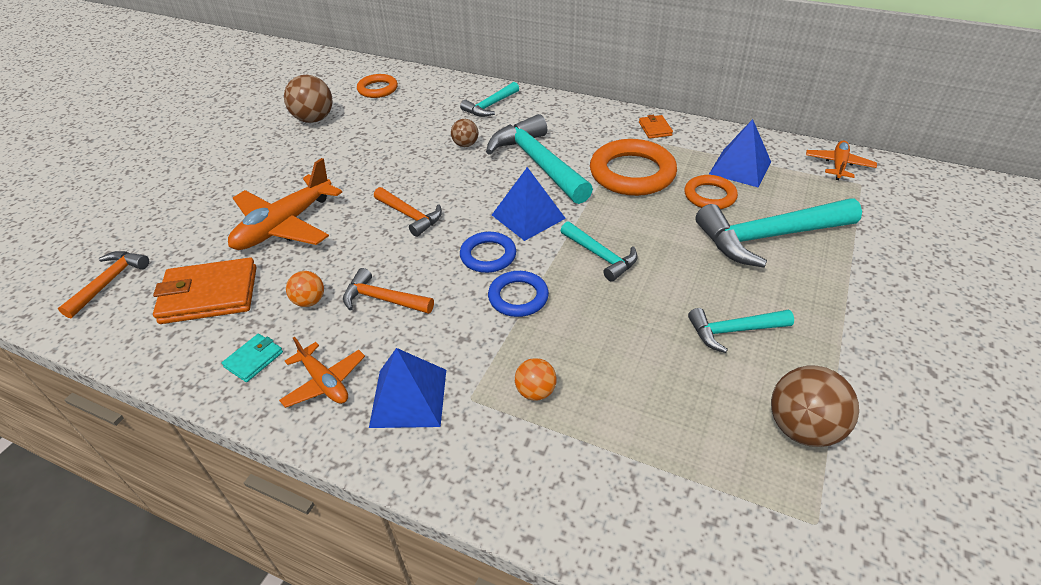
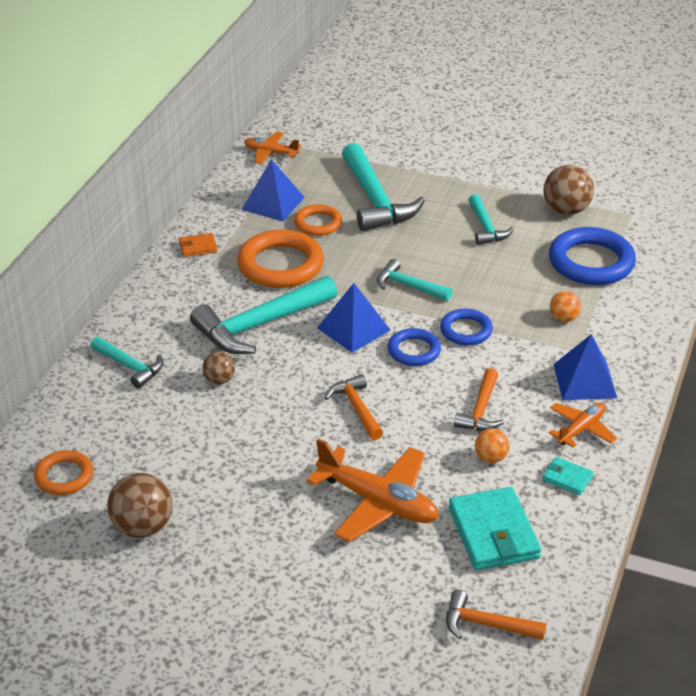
camera: 95 degrees left, 5 degrees down
(209, 295) = (493, 533): orange wallet -> turquoise wallet
(410, 216) = (356, 408): orange hammer -> orange hammer turned 60 degrees counterclockwise
(601, 256) = (408, 286): turquoise hammer -> turquoise hammer turned 105 degrees counterclockwise
(668, 442) = (591, 262): none -> blue ring

